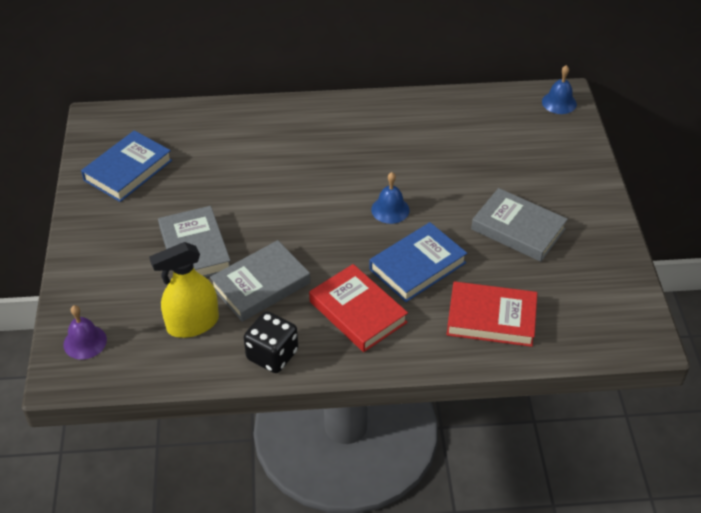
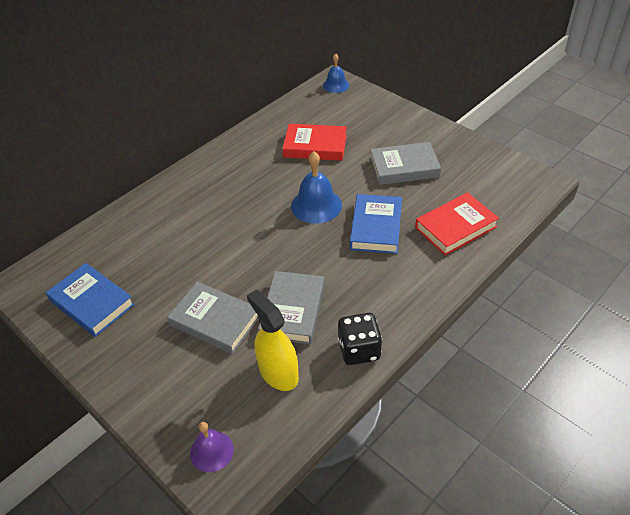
camera: 40 degrees left, 0 degrees up
(128, 170) = (92, 303): blue book -> blue book turned 45 degrees counterclockwise
(192, 324) = (278, 372): yellow spray bottle -> yellow spray bottle turned 120 degrees clockwise
(358, 312) = (377, 280): red book -> red book (315, 146)
(390, 209) = (316, 205): blue bell -> blue bell, size x1.58

